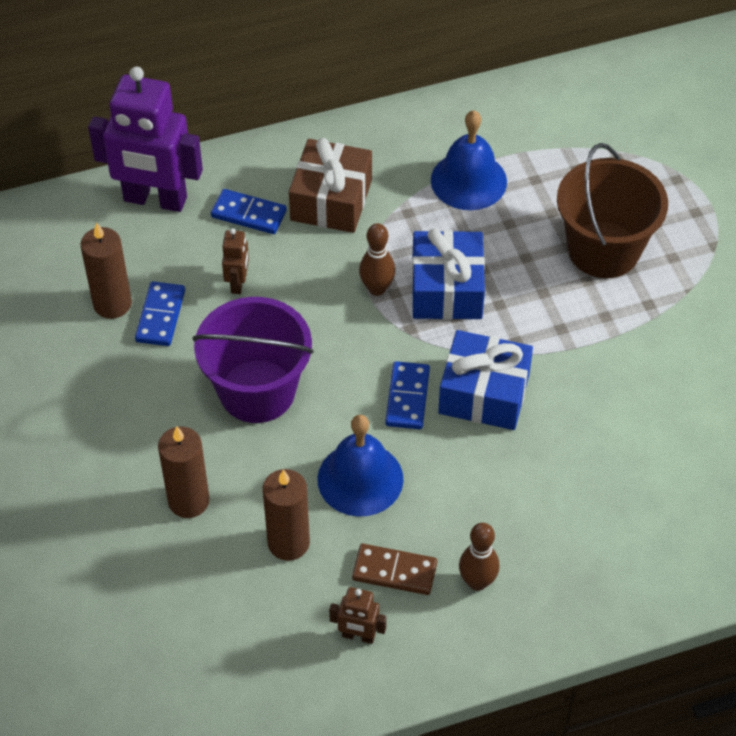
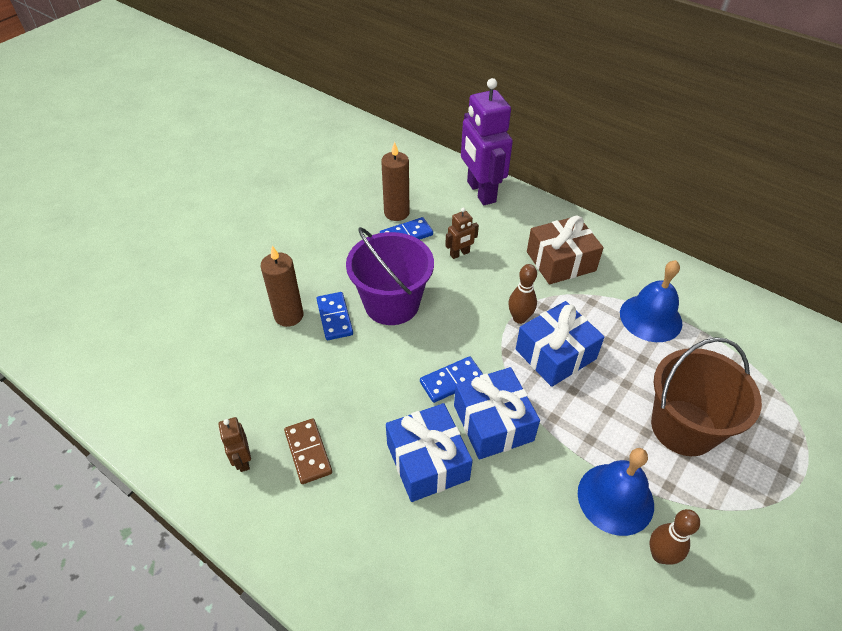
camera: 55 degrees right, 5 degrees down
(248, 214) = (511, 232): blue domino -> blue domino (334, 317)
(288, 543) = (291, 380): brown candle -> none
(360, 479) = (368, 391): blue bell -> blue bell (615, 498)
(477, 582) = (333, 510): brown bowling pin -> brown bowling pin (660, 555)
(484, 474) = (427, 461): none -> blue gift

